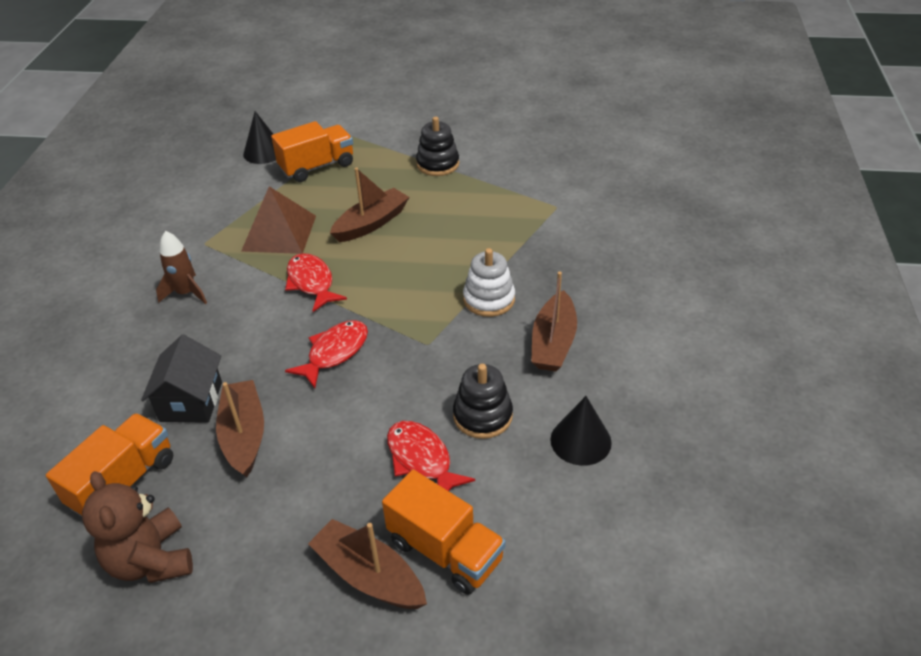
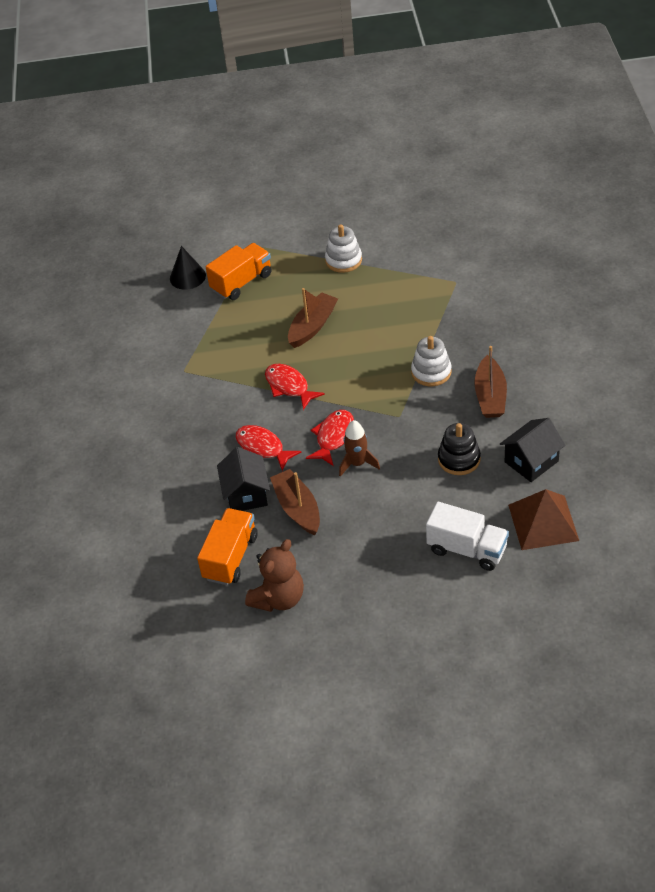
camera: 10 degrees left, 5 degrees up
(151, 560) = (279, 598): brown teddy bear -> brown teddy bear turned 105 degrees counterclockwise
(186, 293) = (194, 415): brown rocket -> brown rocket (357, 463)
(279, 233) = (241, 349): brown pyramid -> brown pyramid (543, 522)
(369, 575) = (424, 574): brown boat -> none
(422, 459) = (429, 497): red fish -> red fish (262, 448)
(438, 164) = (343, 260): black stacking toy -> white stacking toy
(445, 550) = (467, 549): orange truck -> white truck
(580, 441) = (531, 461): black cone -> black house

